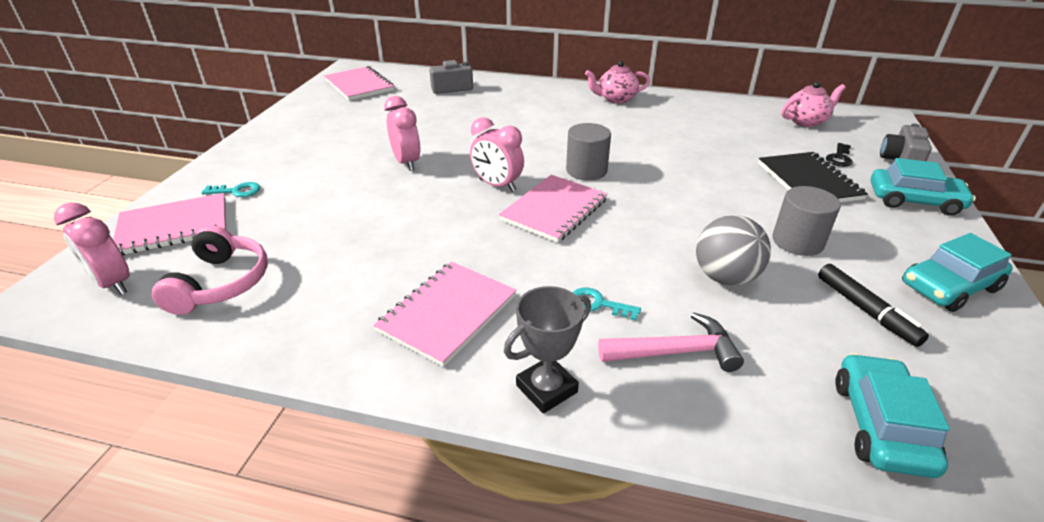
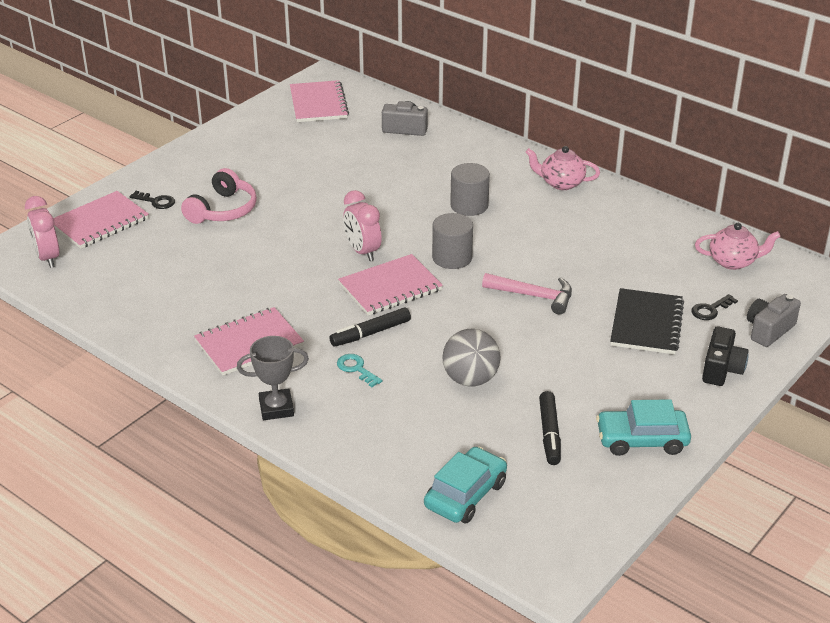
camera: 25 degrees right, 0 degrees up
(174, 227) = (100, 222): pink notebook -> pink notebook turned 45 degrees counterclockwise
(220, 283) = (114, 277): pink headphones -> pink headphones (222, 210)
(237, 191) = (156, 201): turquoise key -> black key
(406, 163) = (303, 208): pink clock -> none
(576, 260) = (370, 333): none -> black marker
(676, 352) = (379, 414): pink hammer -> pink hammer (534, 296)
(797, 241) = (564, 371): grey cylinder -> grey cylinder (469, 205)
(914, 201) = (722, 369): turquoise car -> black camera

